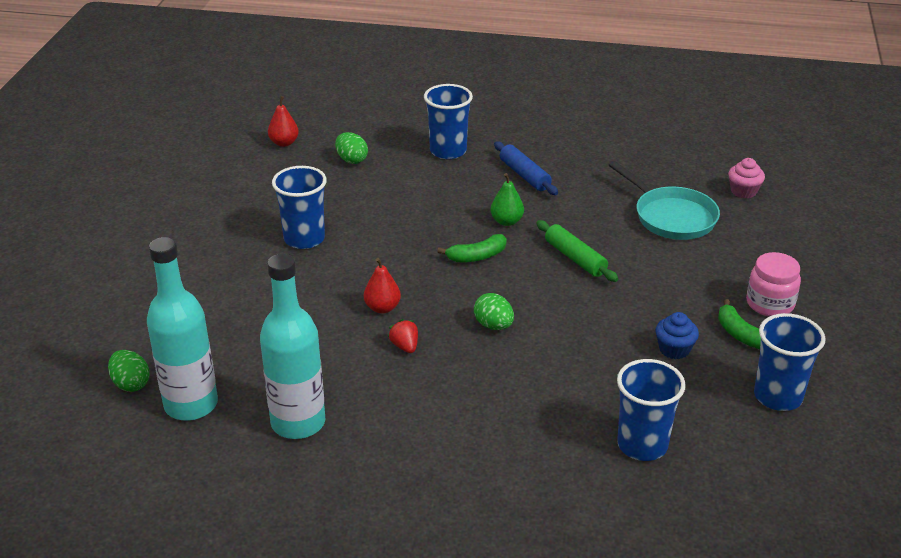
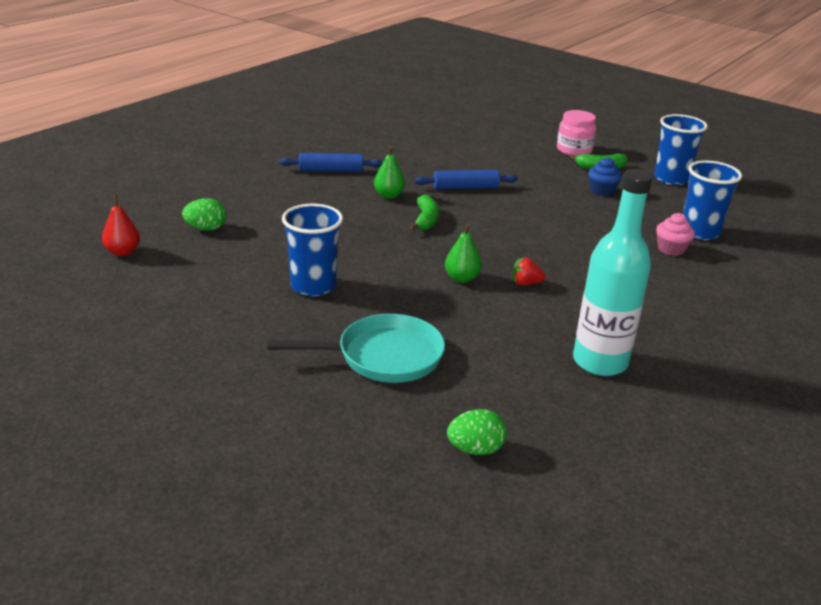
camera: 65 degrees left, 5 degrees down
(191, 405) = (537, 417): turquoise bottle -> none
(382, 308) = (461, 278): red pear -> green pear
(448, 151) = (252, 186): blue cup -> none
(493, 325) = (526, 241): green egg -> none
(575, 258) = (465, 187): green rolling pin -> blue rolling pin
(671, 217) = (446, 144): turquoise pan -> turquoise pan (383, 356)
(743, 191) = (440, 116): pink cupcake -> pink cupcake (671, 249)

